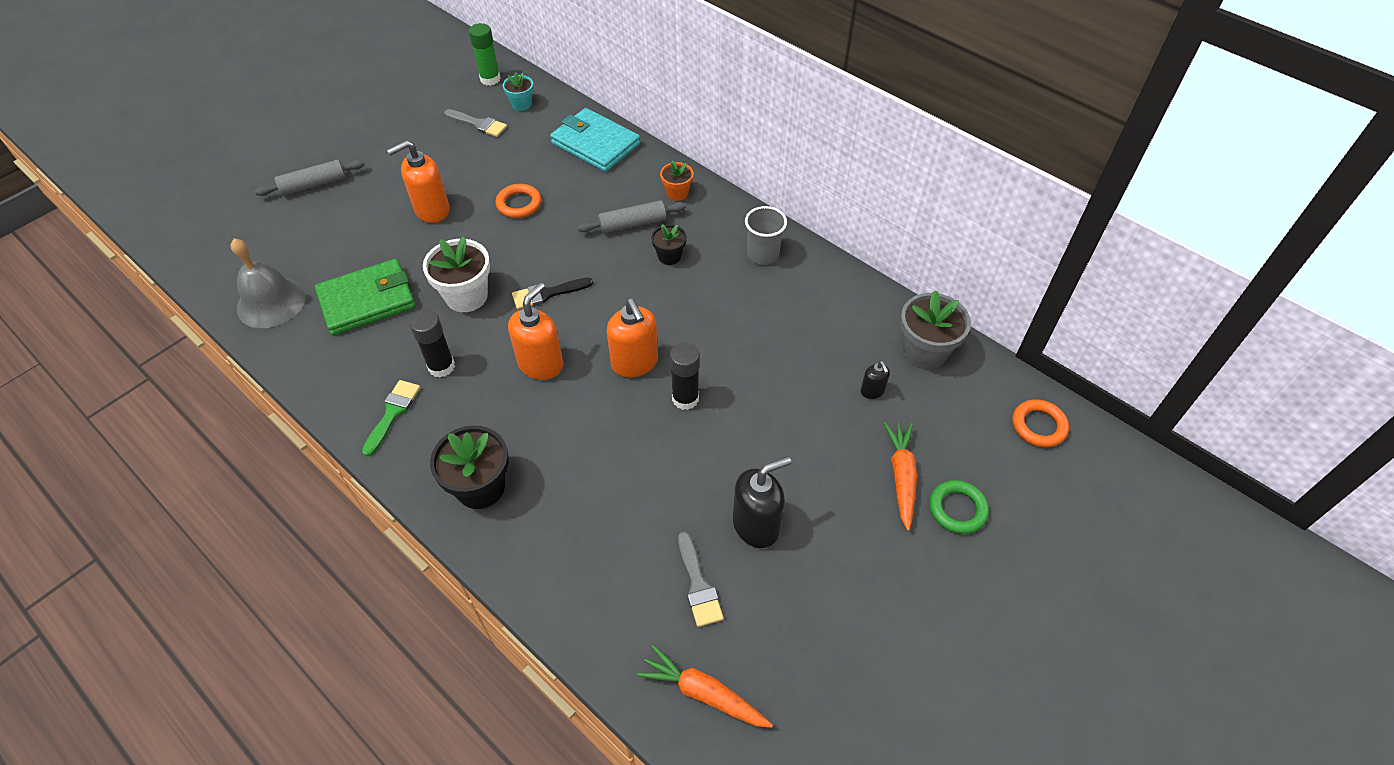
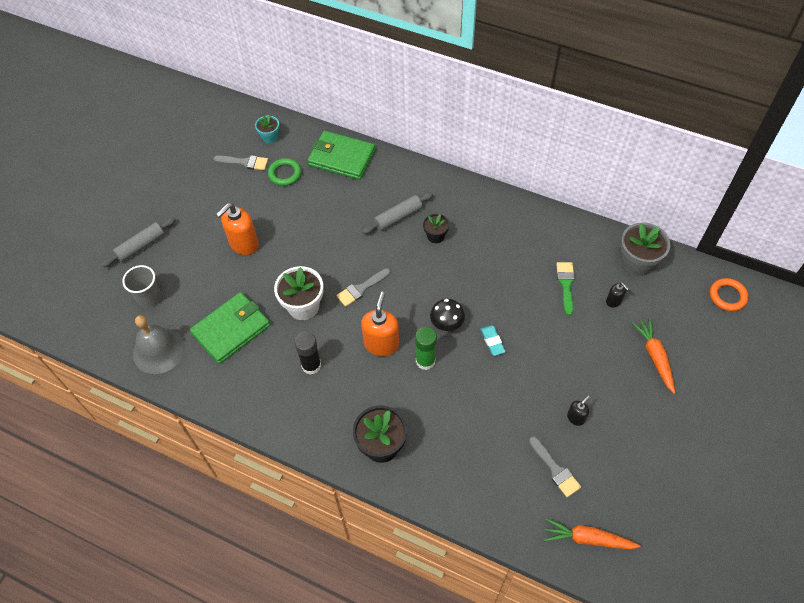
camera: 15 degrees left, 5 degrees up
(392, 413) = (293, 410): green brush -> green brush (566, 284)
(490, 79) = (235, 121): green glue stick -> green glue stick (425, 361)
(519, 204) = (307, 222): orange ring -> none
(547, 294) = (361, 289): black brush -> grey brush
(595, 144) = (342, 158): turquoise wallet -> green wallet
(635, 363) = (446, 324): orange soap dispenser -> black mushroom
(677, 193) = (419, 184): orange flower pot -> none
(685, 398) = (492, 341): black glue stick -> turquoise eraser
(756, 525) = (576, 418): black soap dispenser -> black soap dispenser, size x0.51
(763, 254) = (500, 217): grey cup -> grey cup (149, 298)
(957, 509) = (697, 369): green ring -> green ring (285, 174)

